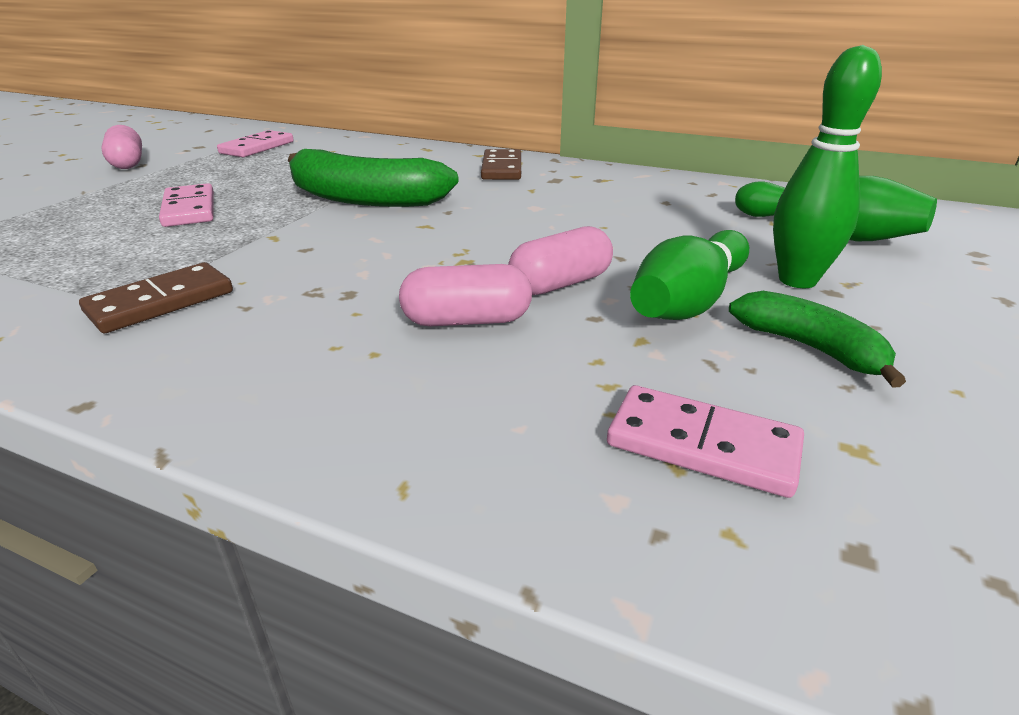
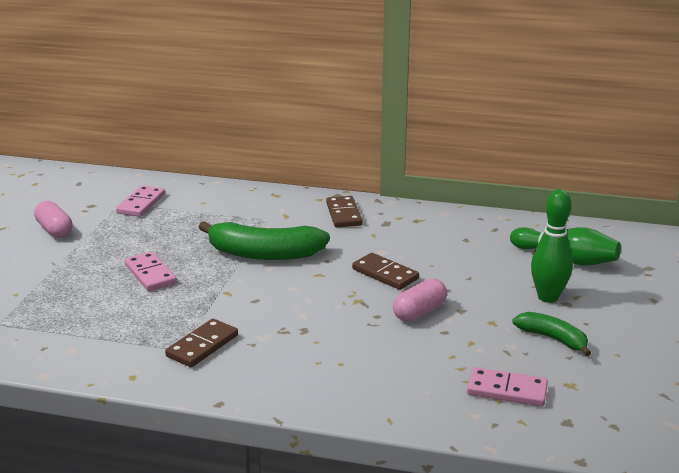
camera: 10 degrees left, 5 degrees down
(467, 321) = (378, 340): pink capsule -> none
(526, 231) = (385, 274): none -> brown domino
(688, 301) = (491, 317): green bowling pin -> none

